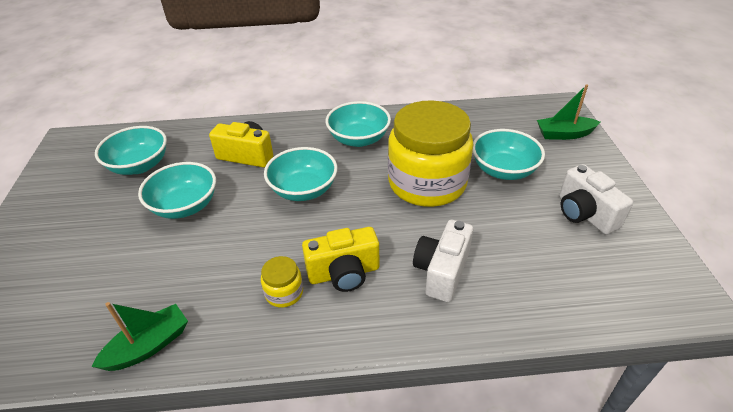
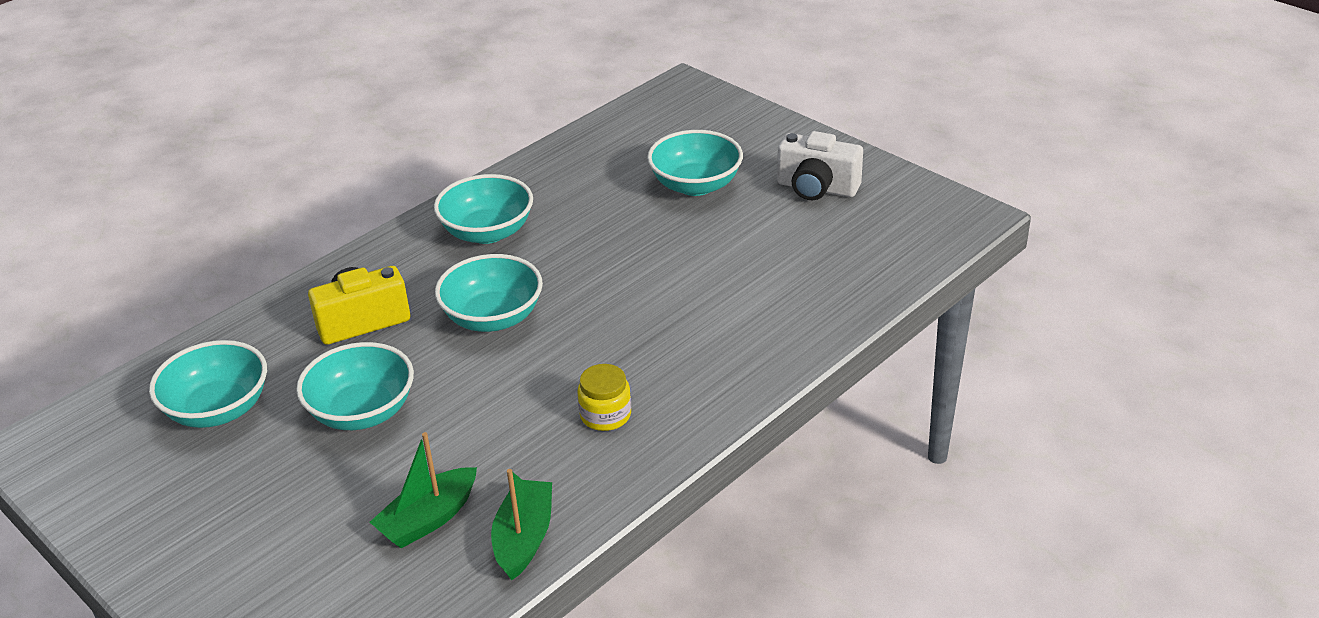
camera: 40 degrees left, 5 degrees down
(344, 273) = (645, 364): yellow camera -> none
(427, 183) = (629, 238): yellow jar -> none
(441, 271) = (739, 309): white camera -> none
(564, 134) = (719, 117): green boat -> green boat (428, 519)

